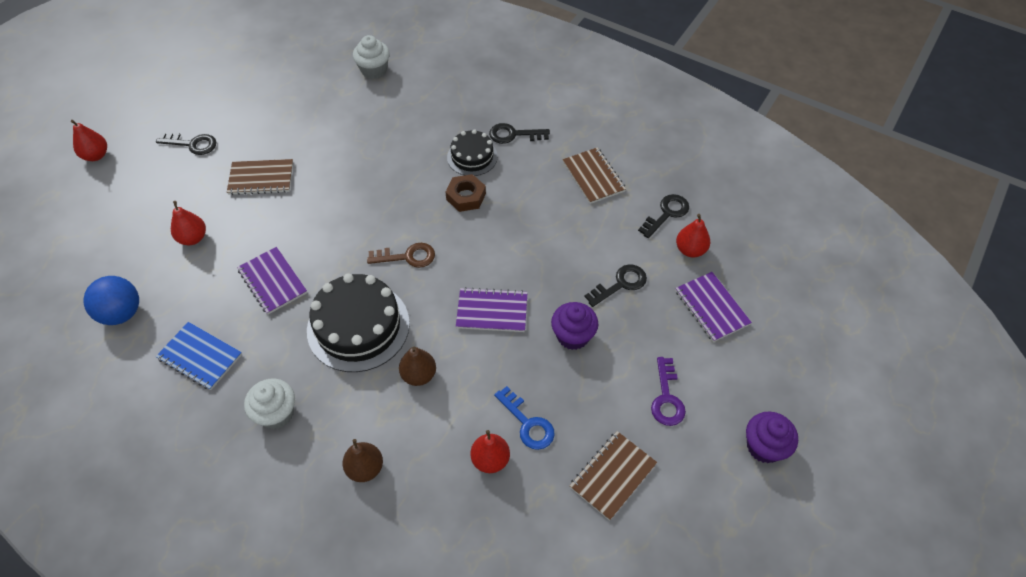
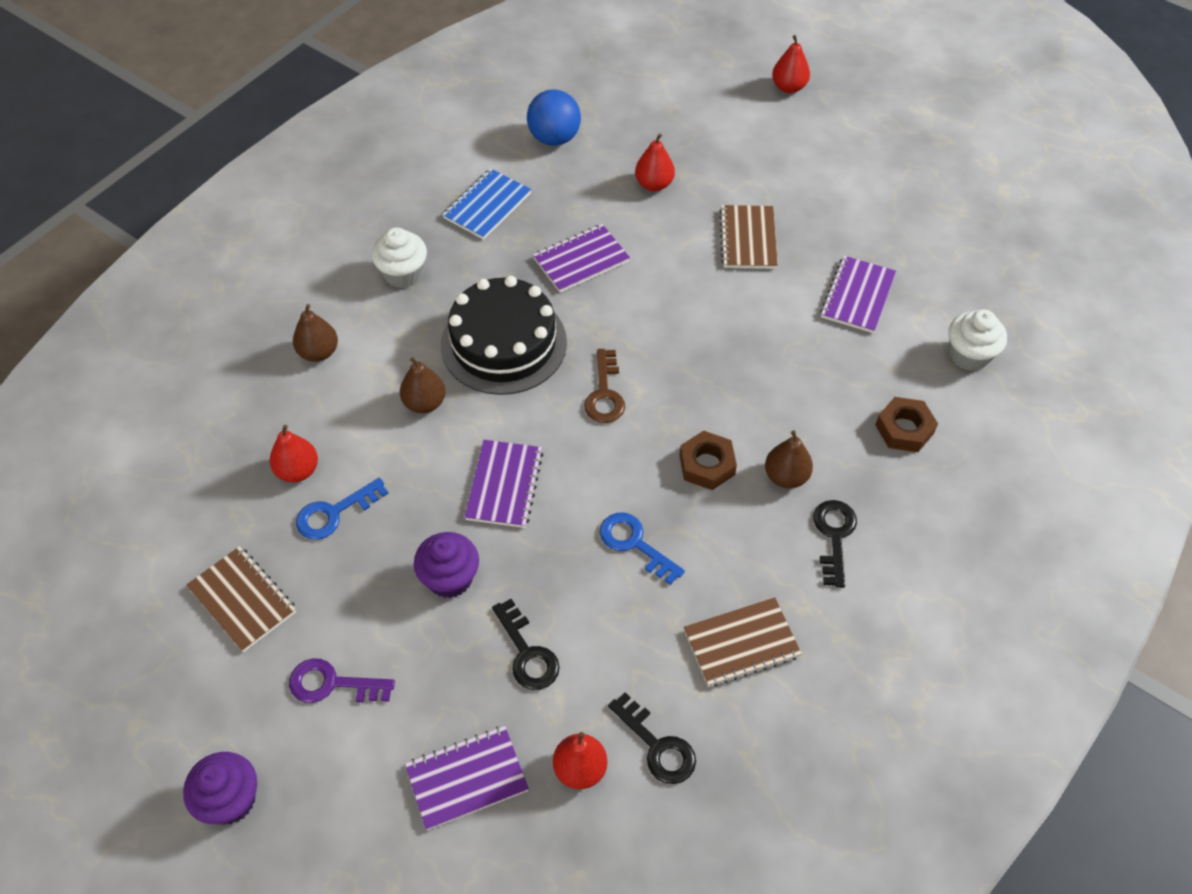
camera: 95 degrees right, 0 degrees up
(192, 144) = (808, 169): black key -> none
(321, 120) = (857, 296): none -> purple notebook
(432, 101) = (904, 429): none -> brown nut
(472, 157) = (786, 476): black cake -> brown pear
(531, 232) = (634, 544): none -> blue key

